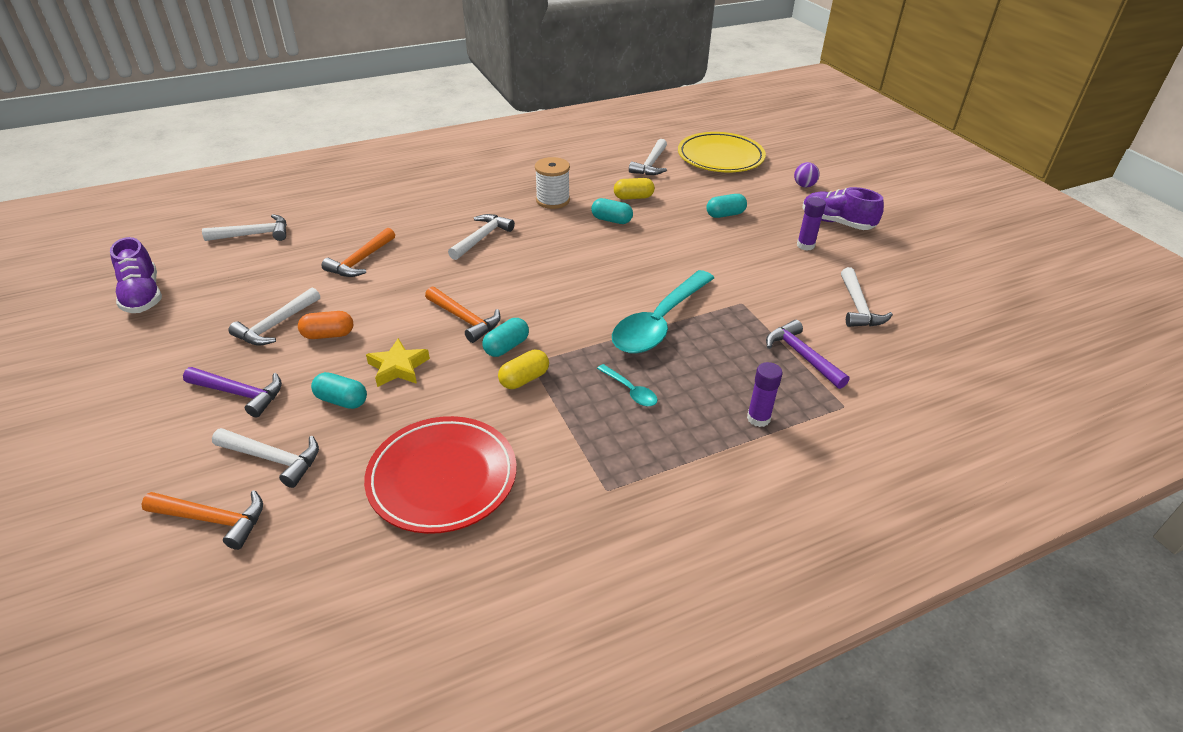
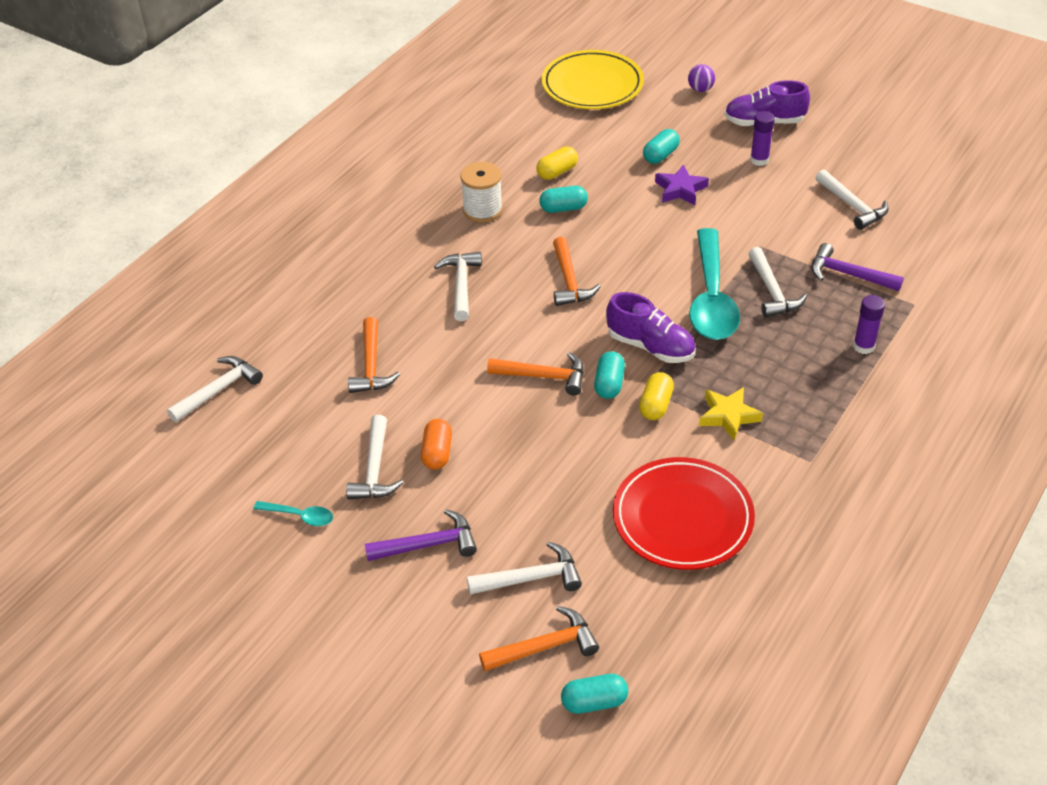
camera: 30 degrees left, 5 degrees up
(143, 295) = (194, 509): purple shoe -> purple shoe (650, 346)
(328, 335) = (437, 453): orange capsule -> orange capsule turned 45 degrees counterclockwise
(342, 400) = (526, 502): turquoise capsule -> turquoise capsule (594, 702)
(398, 367) = (538, 450): yellow star -> yellow star (728, 416)
(561, 266) = (569, 281): none -> orange hammer
(630, 391) = (749, 372): turquoise spoon -> turquoise spoon (300, 516)
(651, 164) = (533, 123): white hammer -> white hammer (772, 291)
(716, 241) = (680, 189): none -> purple star

